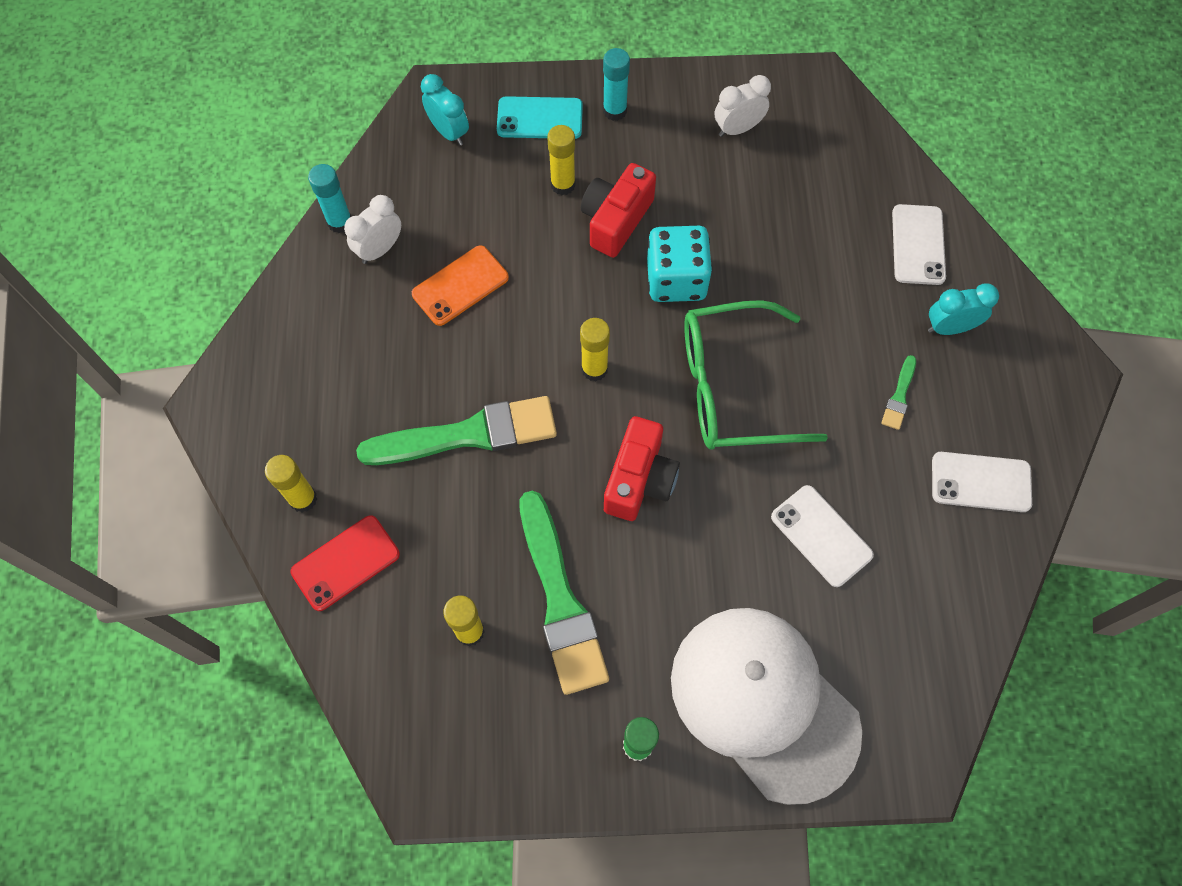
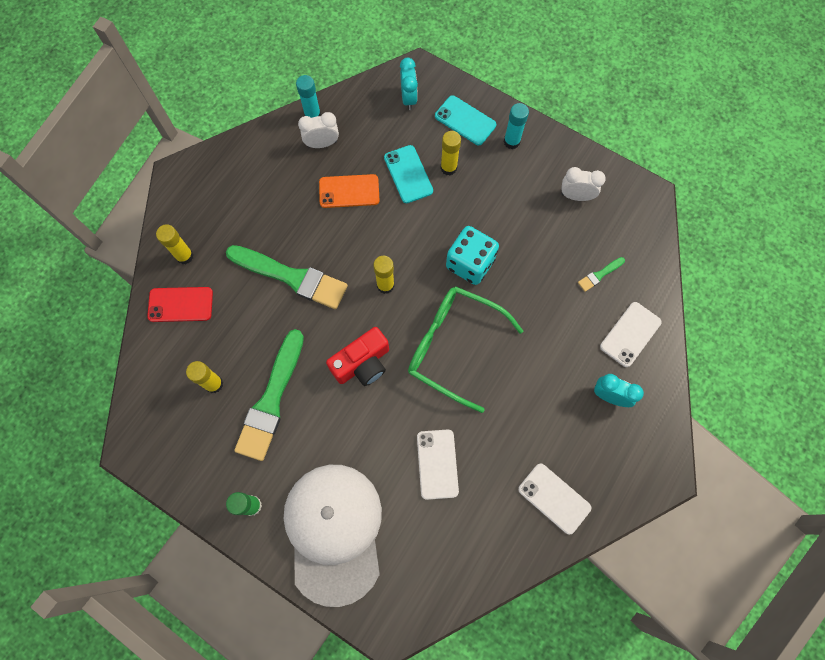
camera: 35 degrees right, 5 degrees up
(519, 221) = (408, 174): none -> turquoise phone
(616, 220) = (462, 207): red camera -> none
(899, 396) = (546, 416): green brush -> green brush (599, 275)

